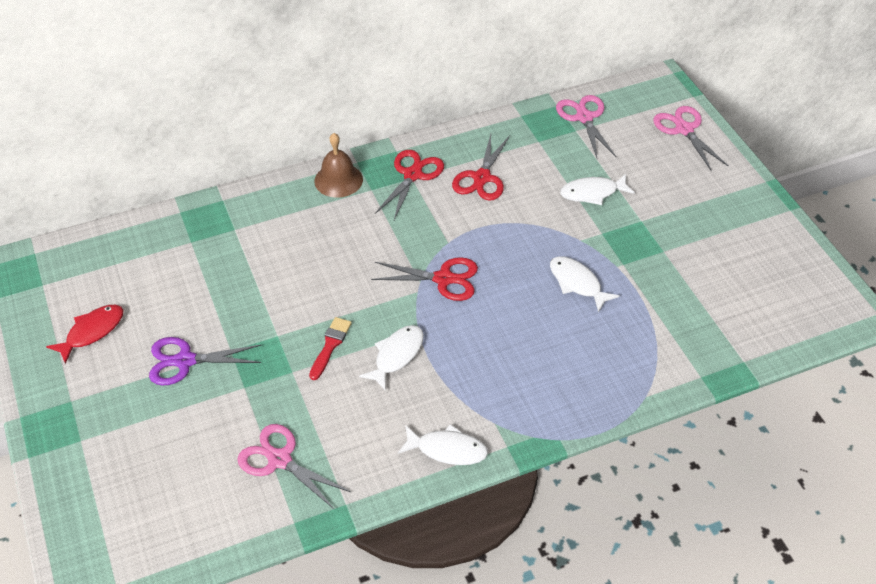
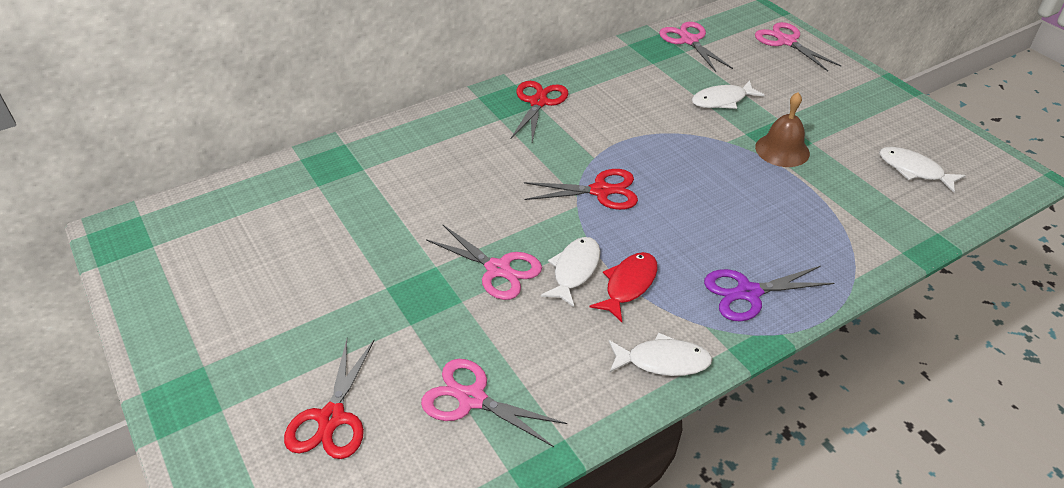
camera: 10 degrees left, 5 degrees down
(92, 332) = (219, 288): red fish -> red fish (628, 285)
(185, 361) = (335, 305): purple scissors -> purple scissors (748, 293)
(330, 346) = (498, 269): red brush -> pink scissors
(338, 180) = (463, 114): brown bell -> brown bell (782, 150)
(482, 178) = (608, 98): red scissors -> red scissors (331, 418)
(577, 283) = (739, 180): white fish -> white fish (914, 170)

